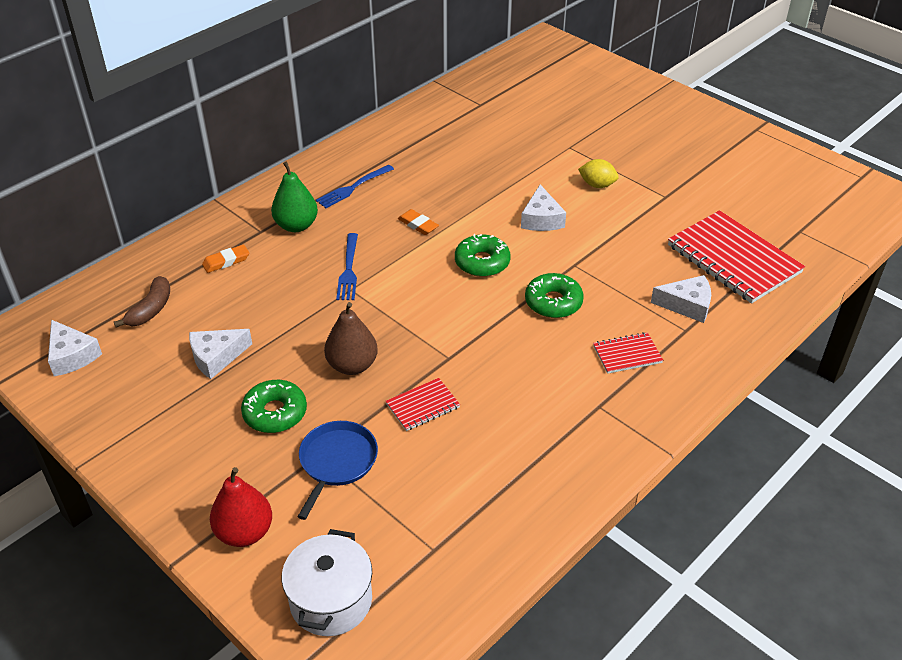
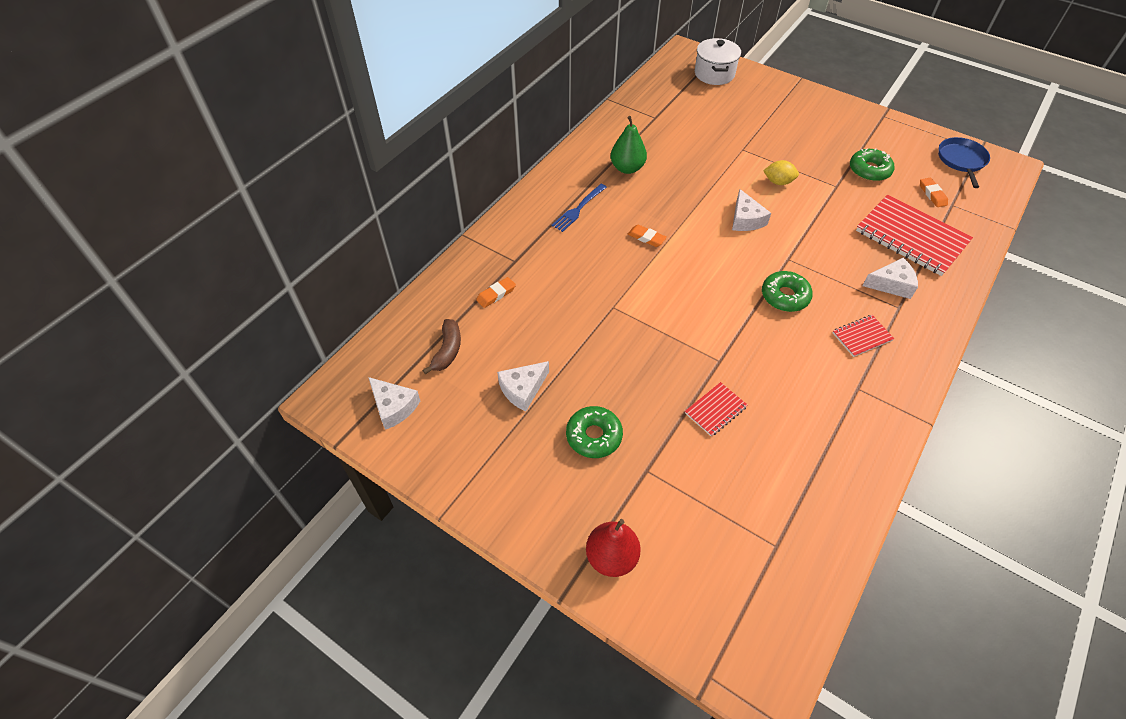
camera: 10 degrees left, 10 degrees up
(296, 225) = (544, 251): green pear -> green pear (627, 168)
(331, 600) = (710, 610): white pot -> white pot (714, 74)
(337, 462) = (664, 475): blue pan -> blue pan (961, 160)
(348, 269) = (604, 288): blue fork -> none
(352, 365) = (642, 380): brown pear -> none
(482, 262) = (713, 266): green donut -> green donut (869, 170)
(779, 217) = (932, 194): none -> orange eraser

